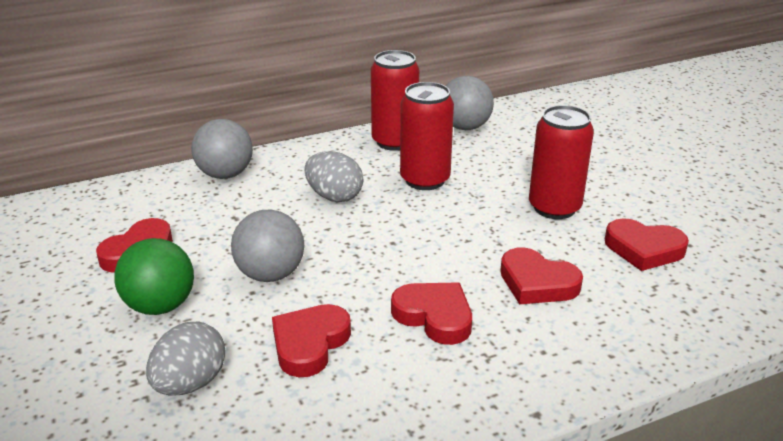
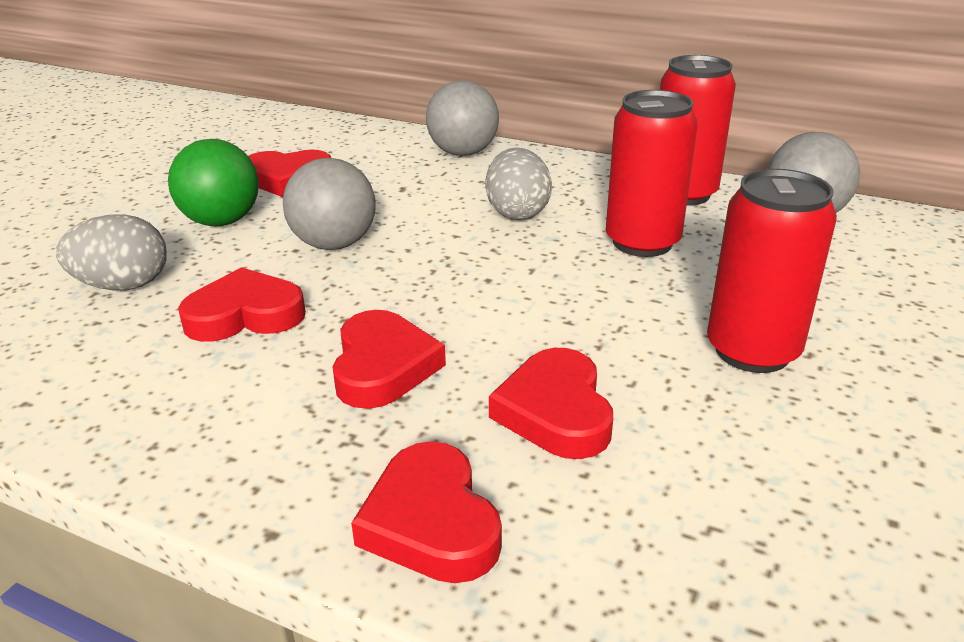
camera: 50 degrees right, 0 degrees up
(644, 249) = (792, 475): red heart -> red heart (431, 522)

